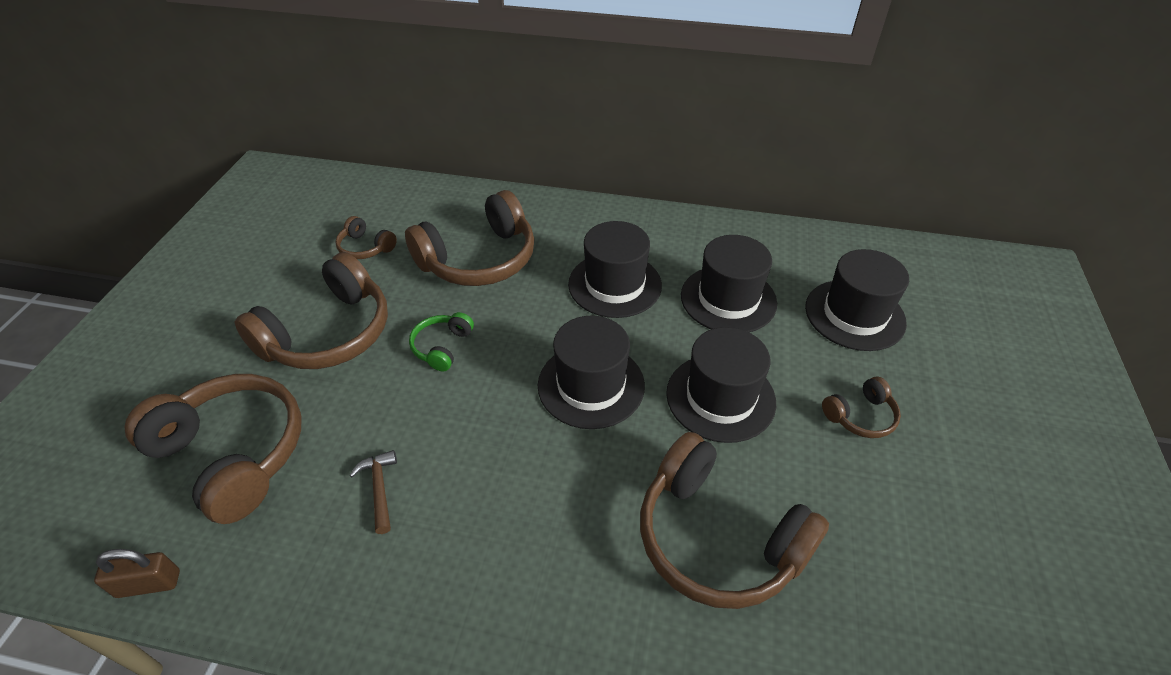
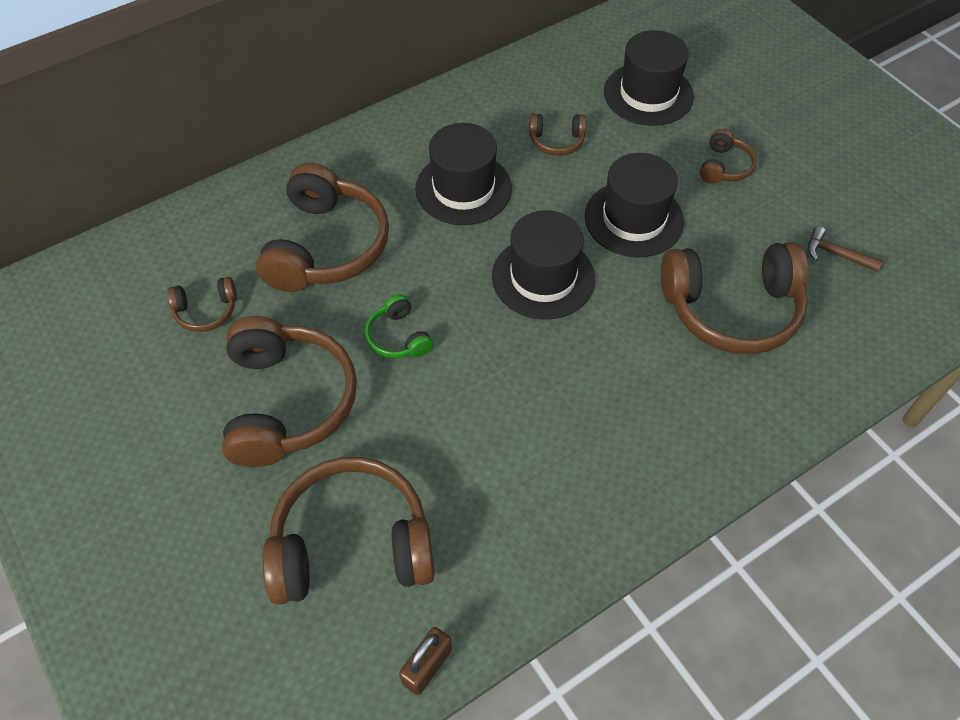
camera: 45 degrees left, 10 degrees up
(379, 489) = (496, 466): brown hammer -> brown hammer (836, 254)
(728, 299) = (556, 141): black hat -> brown headphones

